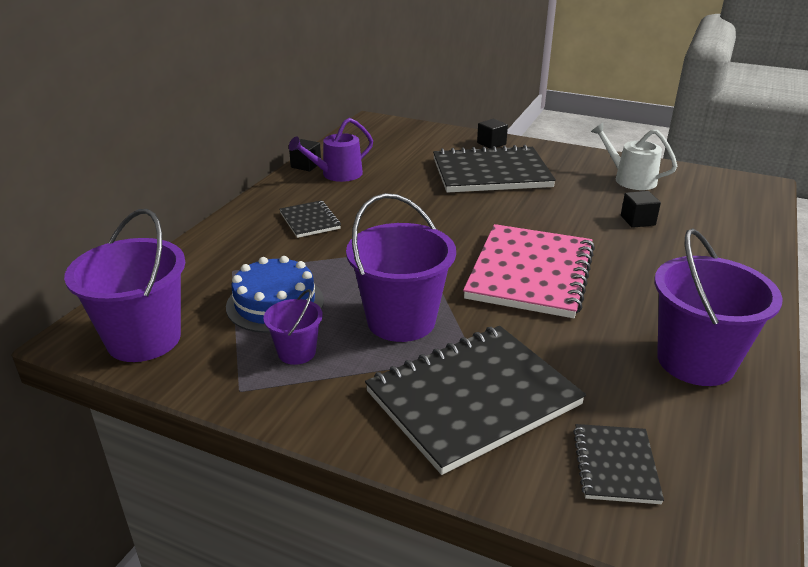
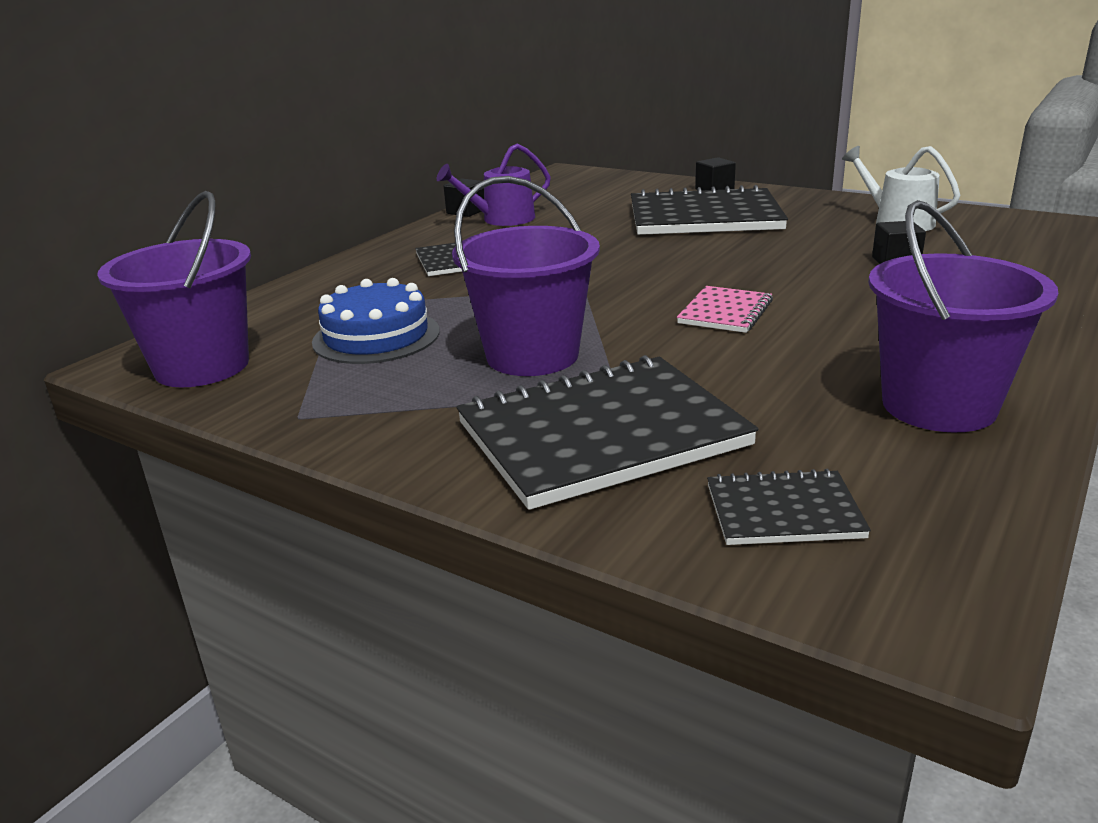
camera: 10 degrees right, 5 degrees down
(297, 352) = (385, 383): purple bucket -> none
(530, 273) = (725, 312): pink notebook -> pink notebook, size x0.49
(615, 465) = (783, 512): black notebook -> black notebook turned 75 degrees clockwise

